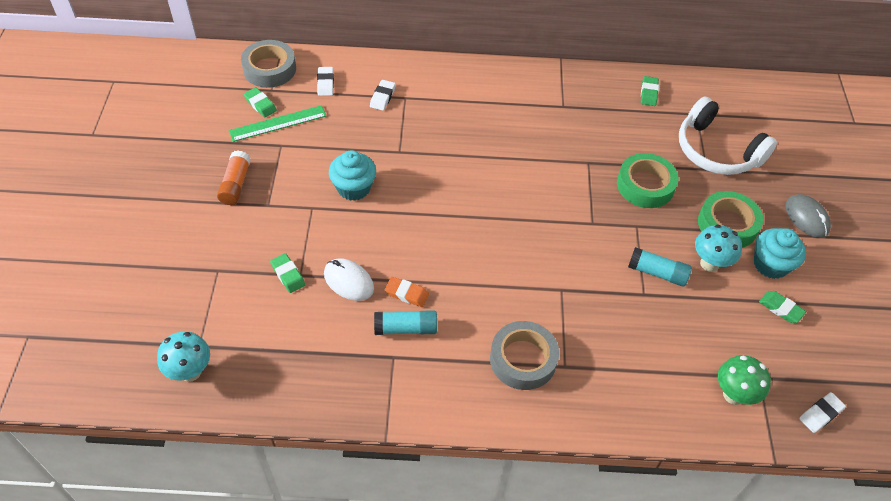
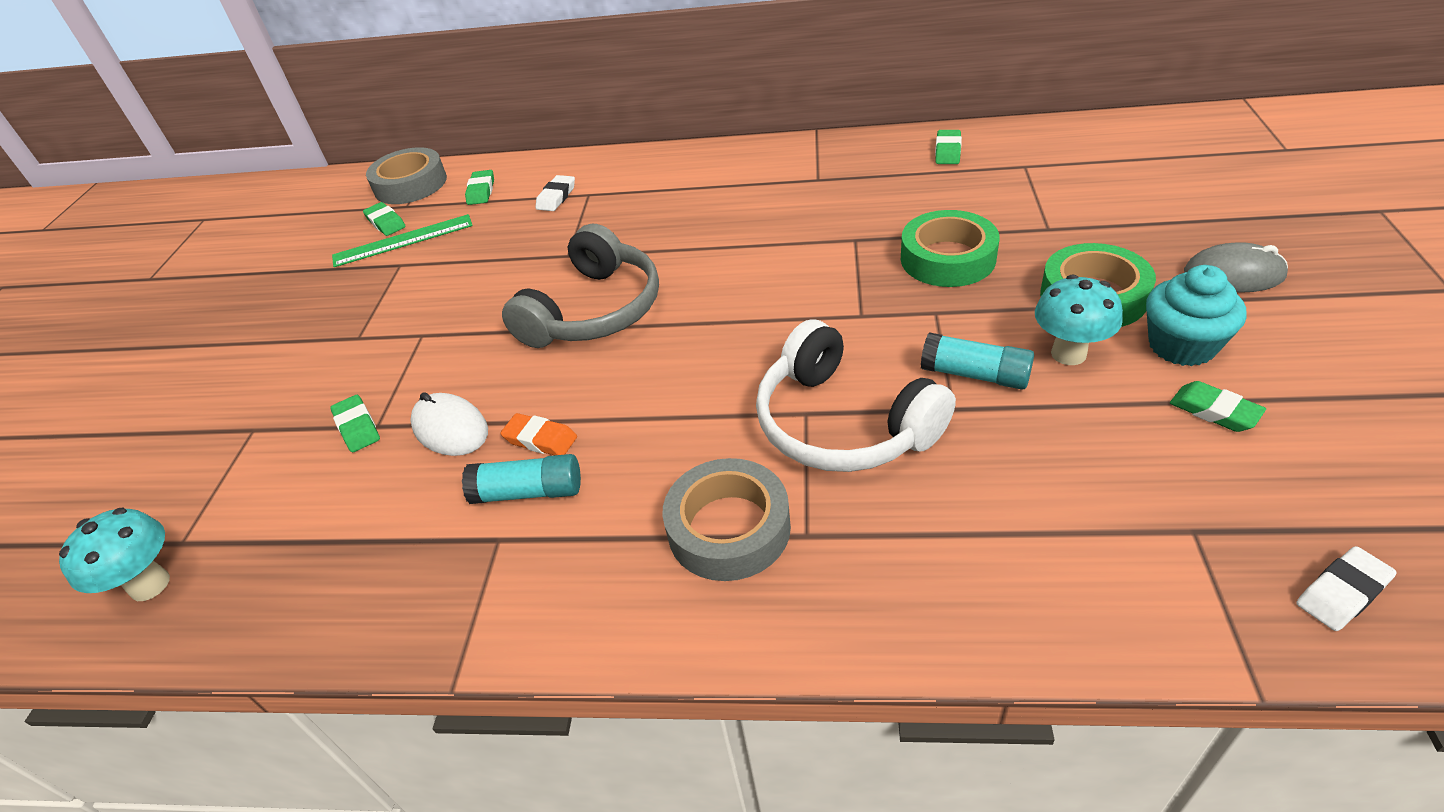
camera: 10 degrees right, 10 degrees down
(235, 184) = (319, 316): orange glue stick -> none
(325, 83) = (481, 191): white eraser -> green eraser
(353, 188) = (490, 304): turquoise cupcake -> none
(424, 201) = (593, 310): none -> grey headphones
(716, 151) = (1062, 205): white headphones -> white headphones (843, 423)
(733, 395) = (1145, 566): green mushroom -> none
(806, 218) = (1233, 275): grey mouse -> grey mouse turned 60 degrees counterclockwise

